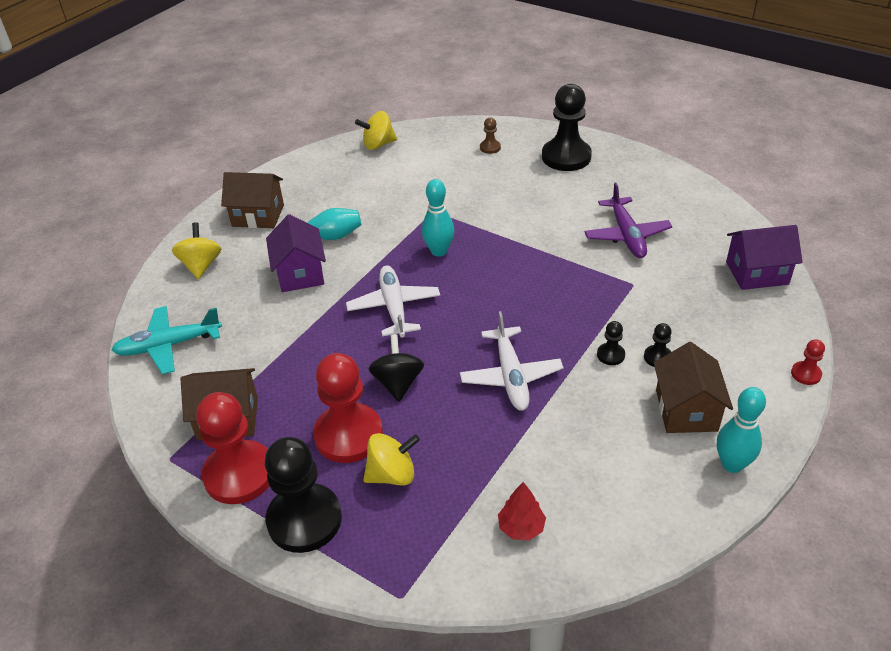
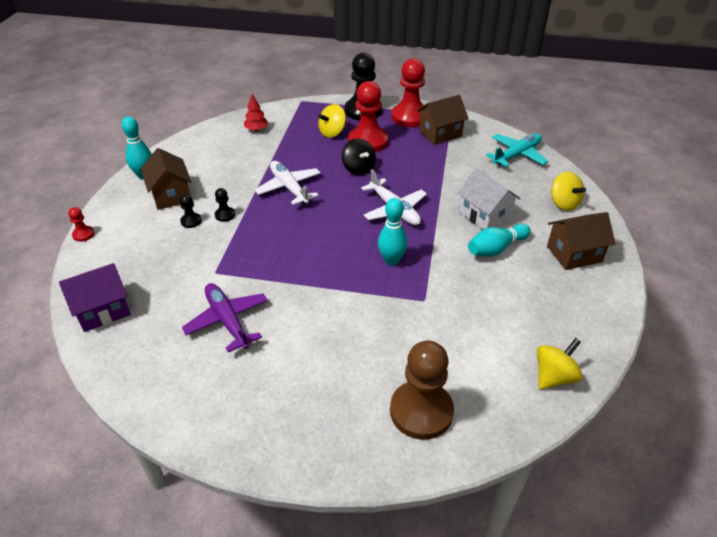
camera: 155 degrees right, 0 degrees up
(300, 273) = (485, 216): purple house -> white house
(490, 147) = (421, 411): brown pawn -> brown pawn, size x2.30
(566, 157) = (321, 421): black pawn -> none

